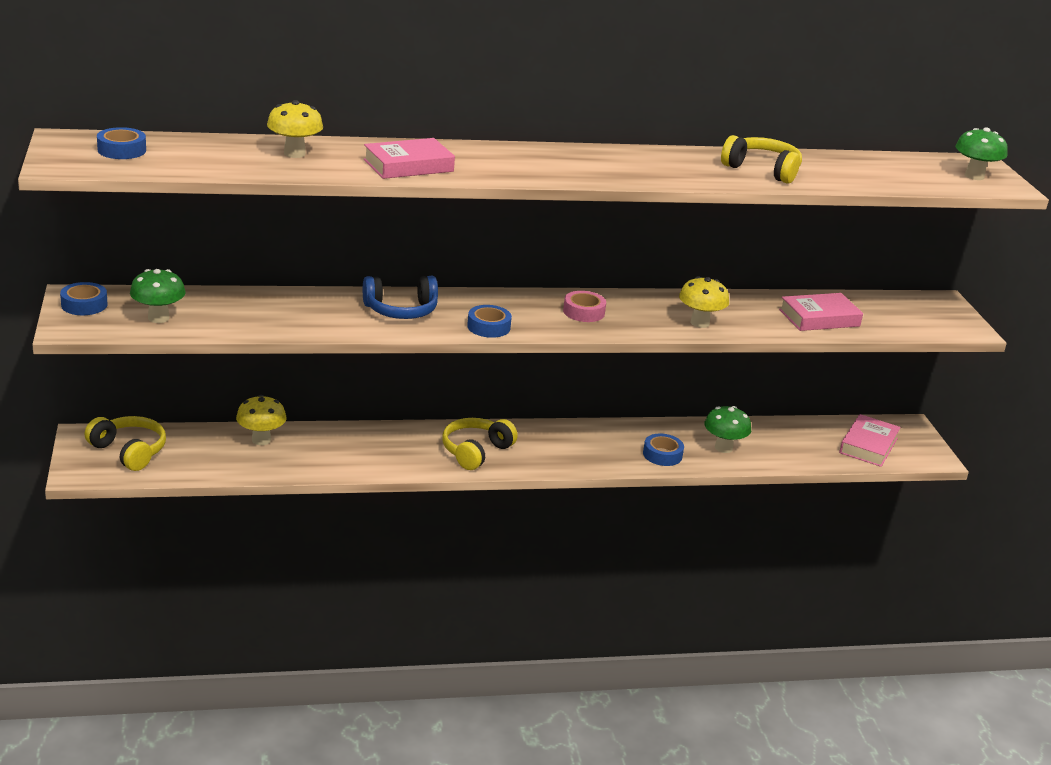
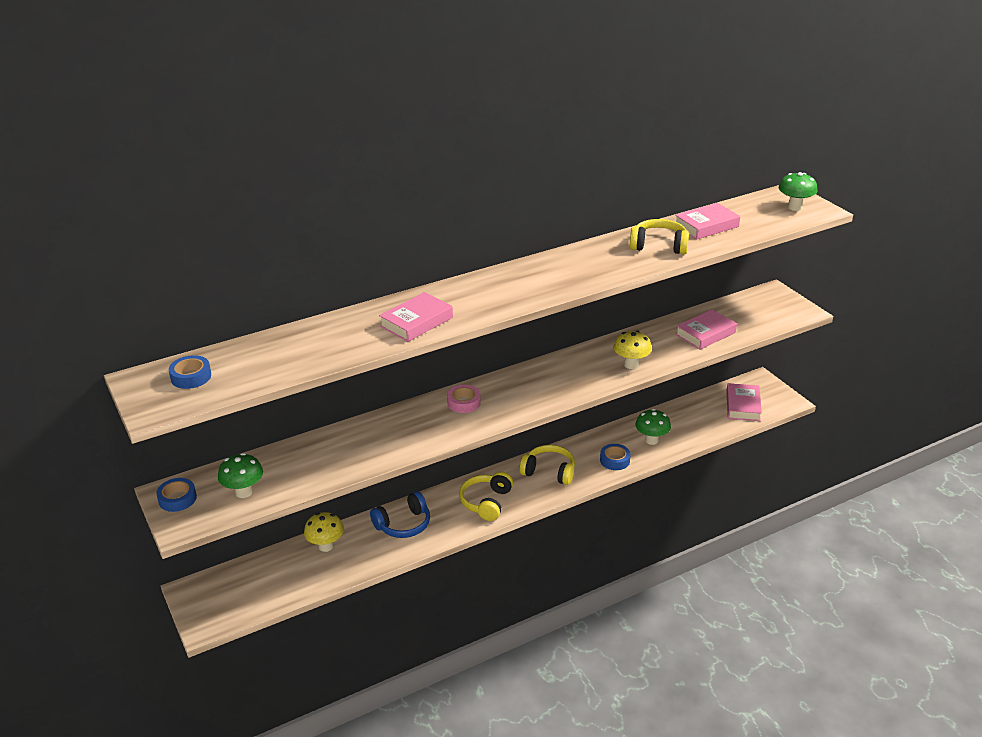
camera: 15 degrees left, 5 degrees up
(129, 451) = (231, 592): yellow headphones -> yellow headphones (549, 472)
(294, 153) = (325, 337): yellow mushroom -> none
(401, 310) = (419, 423): blue headphones -> blue headphones (403, 524)
(488, 327) = (491, 417): blue tape -> none
(583, 312) = (548, 381): pink tape -> pink tape (464, 403)
(840, 167) = (706, 226): none -> pink book

